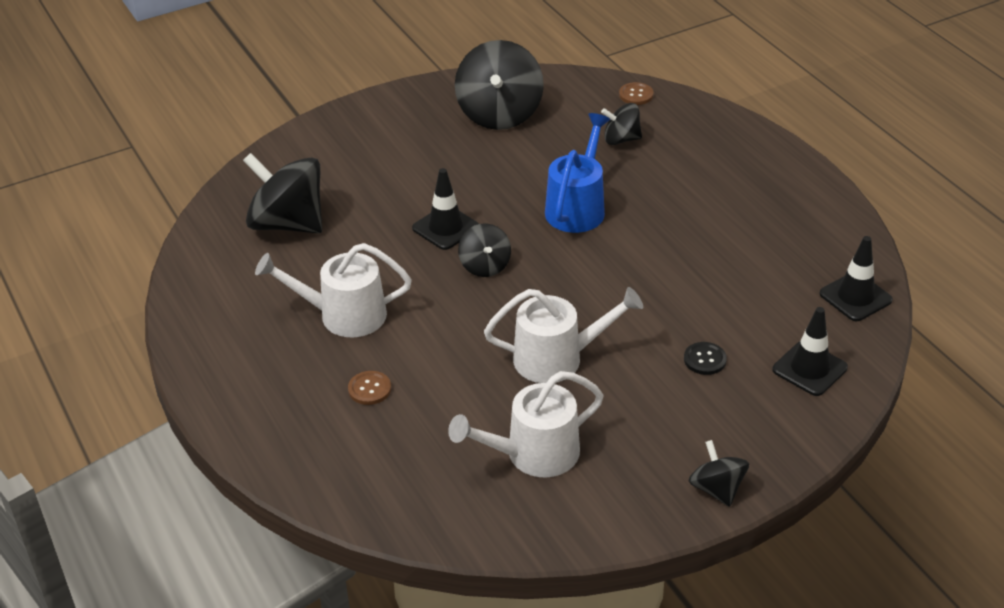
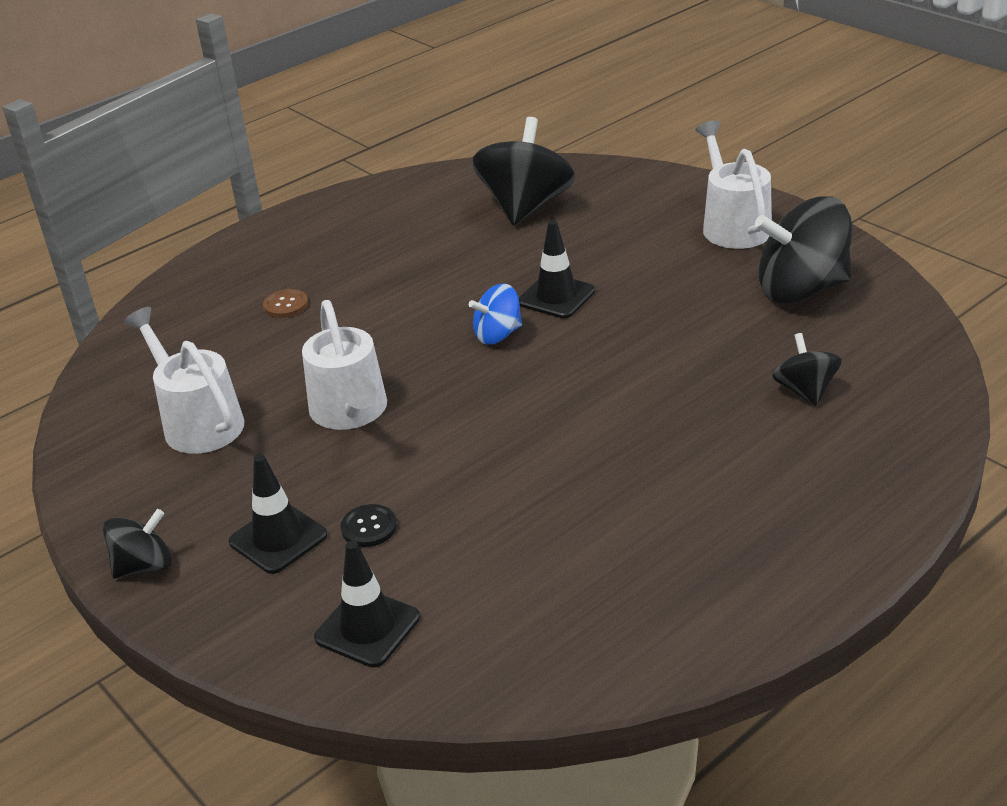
camera: 80 degrees right, 5 degrees down
(344, 315) = (392, 268): white watering can -> white watering can (733, 226)
(485, 266) = (498, 335): black spinning top -> blue spinning top
(577, 207) = (636, 380): blue watering can -> none
(636, 95) = (922, 387): brown button -> none
(855, 297) = (535, 664): black traffic cone -> black traffic cone (278, 538)

